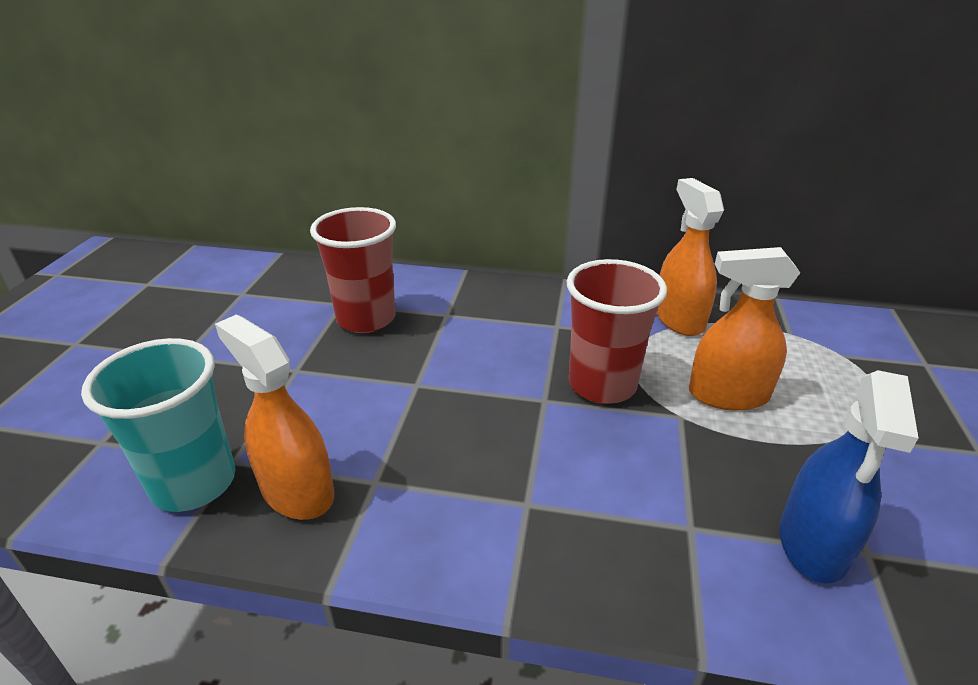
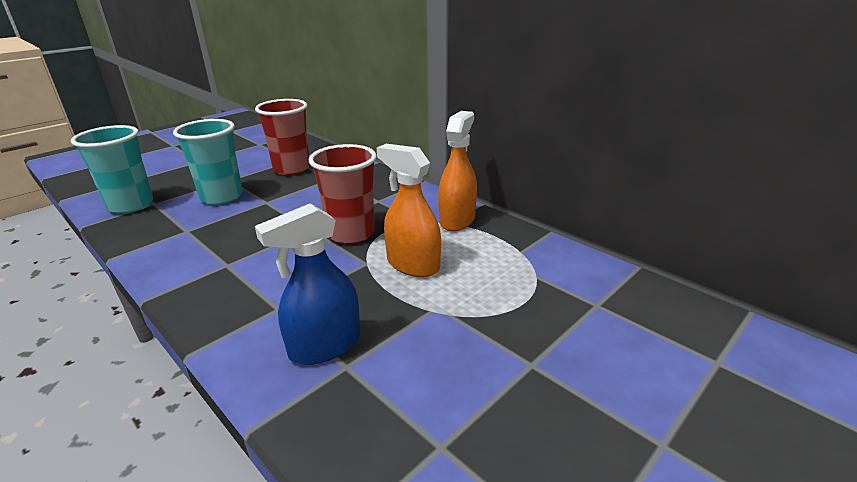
camera: 35 degrees right, 5 degrees down
(297, 490) = (156, 222): orange spray bottle -> none
(334, 403) = (221, 197): none -> turquoise cup

